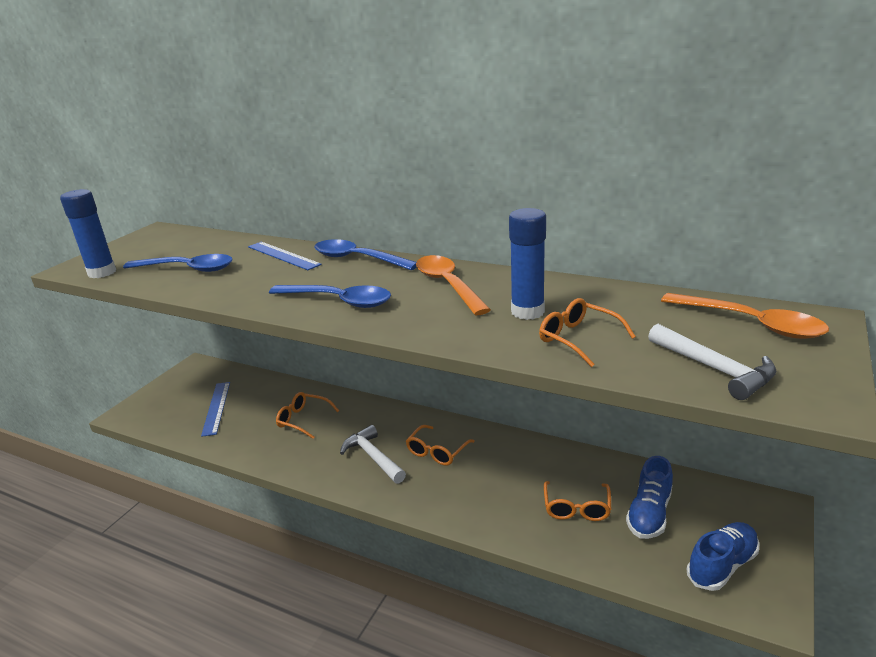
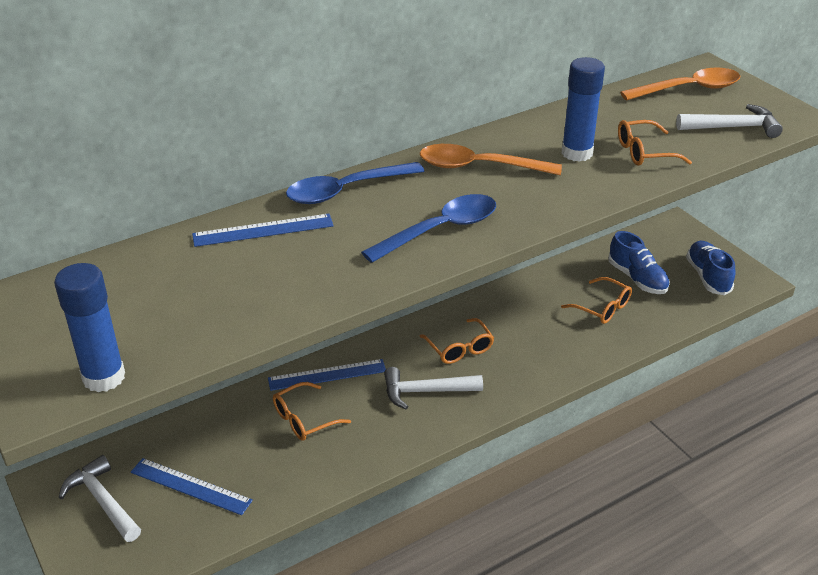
camera: 60 degrees left, 10 degrees up
(187, 269) = (202, 304): blue spoon -> none
(189, 387) = (102, 501): none -> white hammer
(354, 409) = (327, 375): none -> blue ruler

